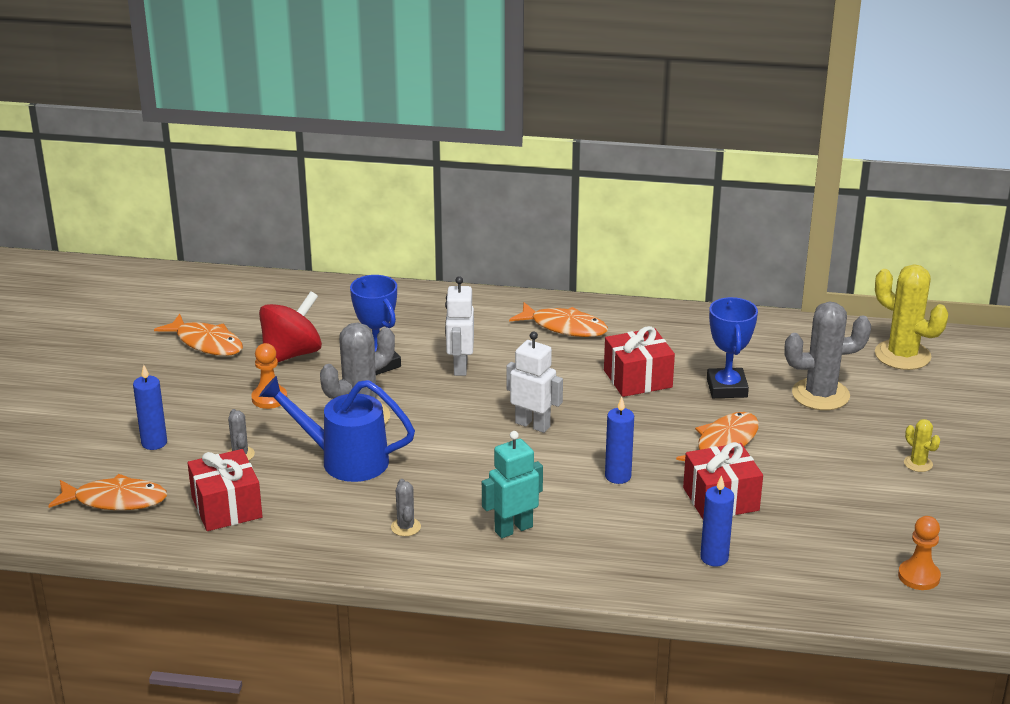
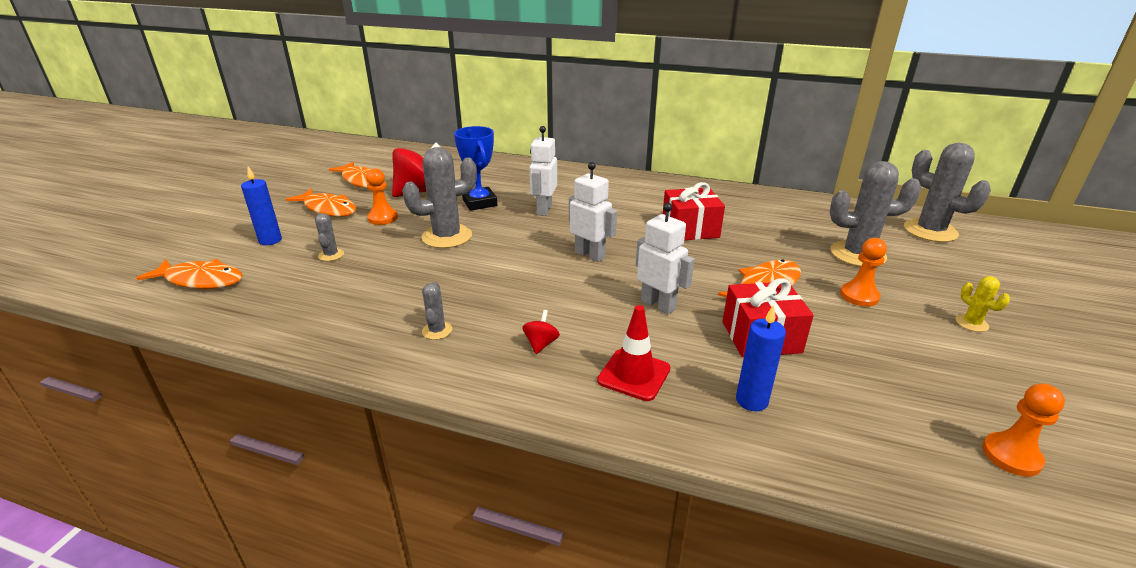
camera: 10 degrees right, 0 degrees up
(227, 507) = (288, 296): red gift -> none
(345, 460) = (415, 267): blue watering can -> none
(513, 529) = (541, 344): turquoise robot -> red spinning top
(564, 327) = (636, 191): orange fish -> orange fish (328, 209)
(608, 547) = (634, 375): none -> red traffic cone
(618, 476) = (658, 305): blue candle -> white robot
(727, 388) = (769, 242): blue trophy -> none
(816, 445) = (859, 296): none -> orange pawn
(902, 355) = (930, 231): yellow cactus -> grey cactus

